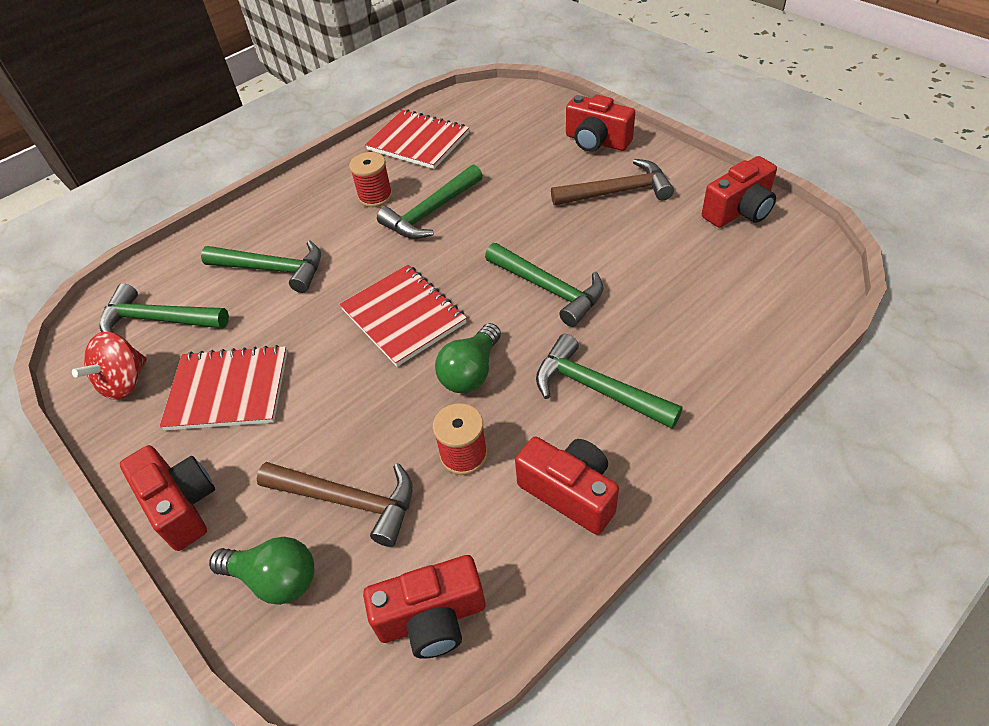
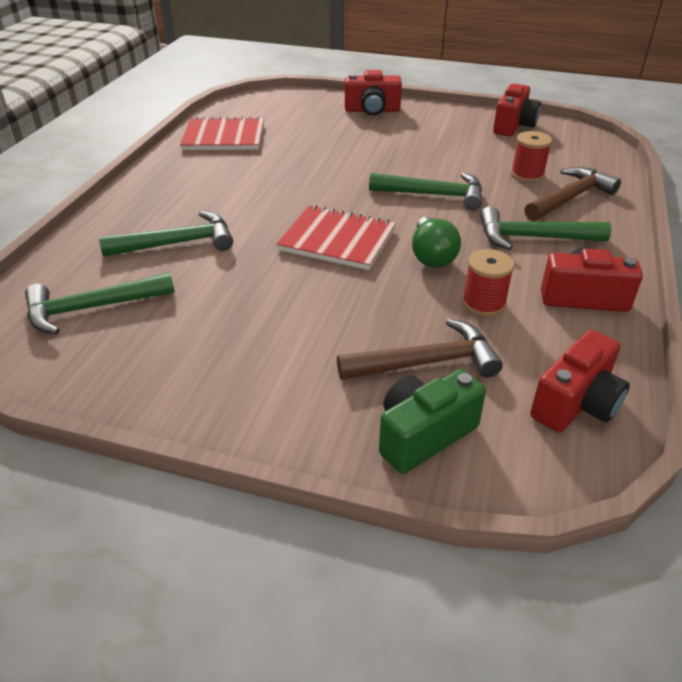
camera: 35 degrees left, 10 degrees down
(125, 382) = (106, 363): red spinning top -> none
(182, 505) = (275, 424): red camera -> none
(228, 390) = (228, 332): red notebook -> none
(275, 579) = (423, 435): green light bulb -> green camera
(375, 196) = (223, 176): red spool -> red spool (527, 174)
(431, 212) = (286, 175): green hammer -> none
(618, 192) = (420, 133): brown hammer -> brown hammer (570, 198)

